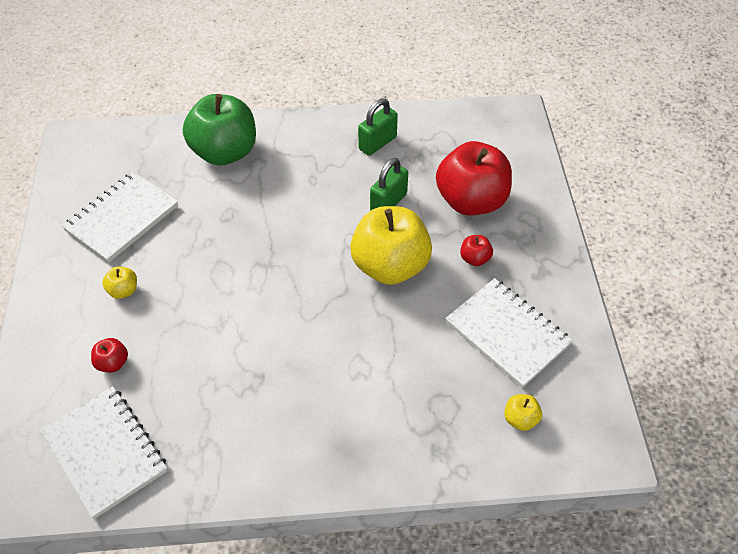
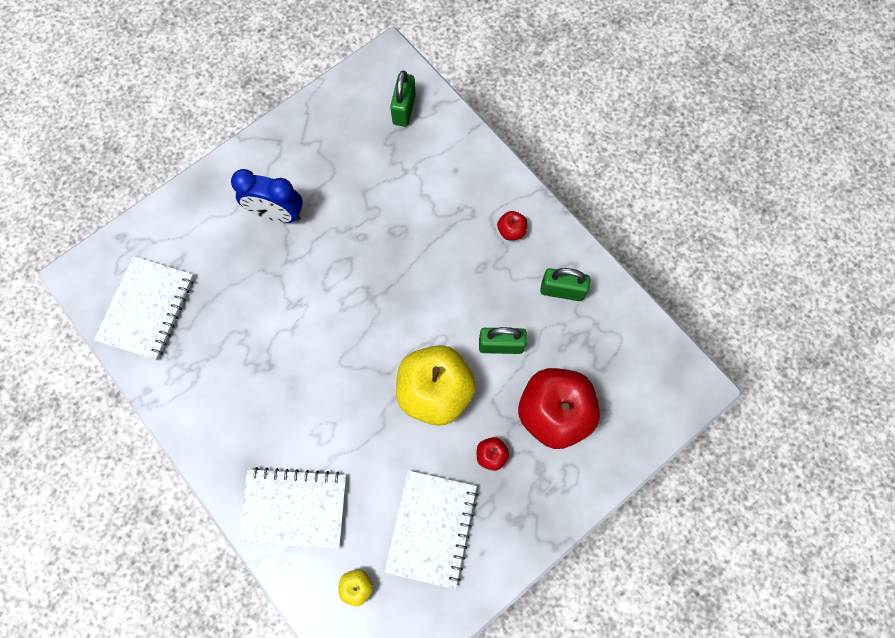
camera: 55 degrees right, 20 degrees up
(113, 363) = (215, 257): red apple -> red apple (511, 231)
(122, 218) = (339, 159): white notebook -> white notebook (294, 508)
(123, 291) = (277, 214): yellow apple -> blue clock
(128, 153) = (404, 109): none -> green padlock
(225, 152) = (459, 179): green apple -> none

